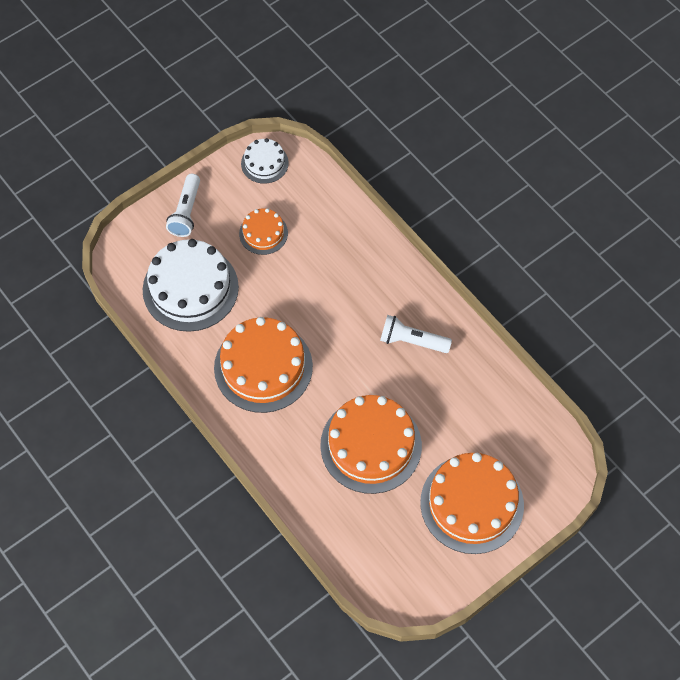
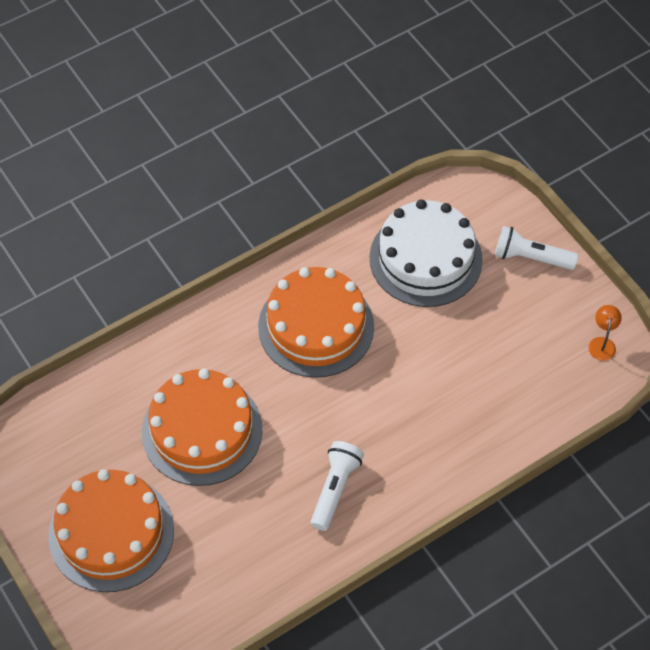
camera: 95 degrees right, 5 degrees down
(263, 233) = (498, 336): orange cake -> none
(264, 163) = (602, 343): white cake -> orange lamp

